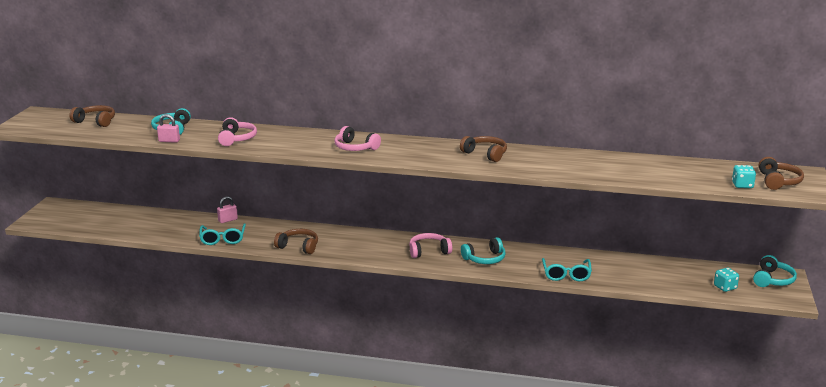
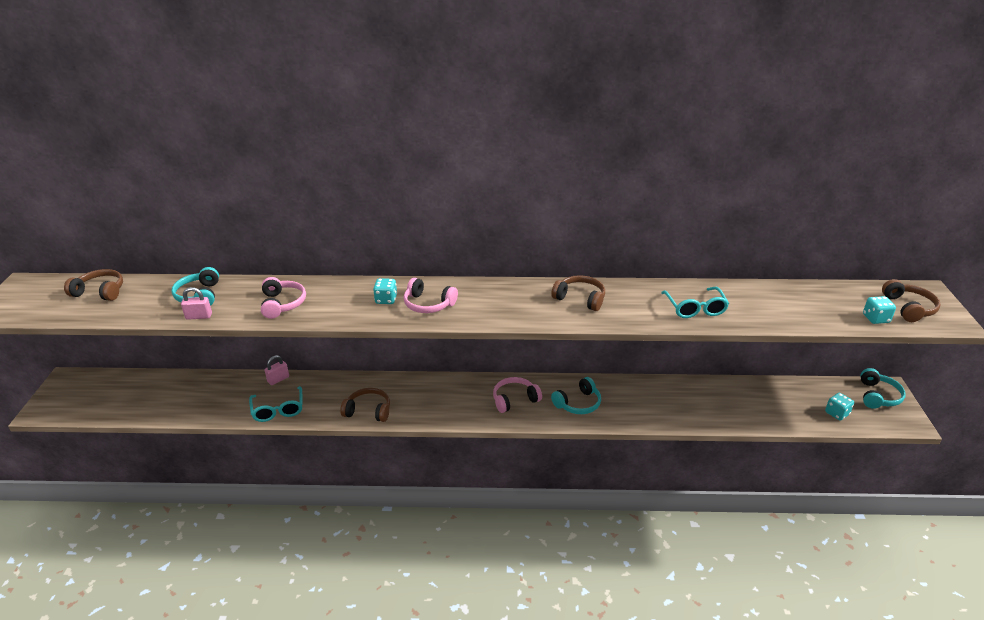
camera: 10 degrees left, 10 degrees up
(321, 142) = (386, 299): none -> turquoise dice
(566, 274) = (671, 416): turquoise glasses -> turquoise glasses (695, 308)

